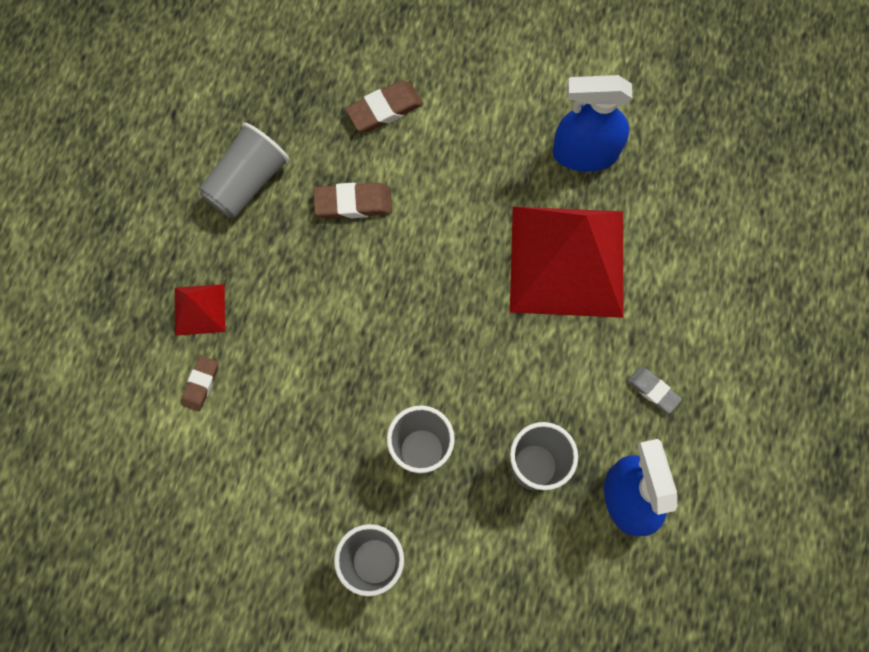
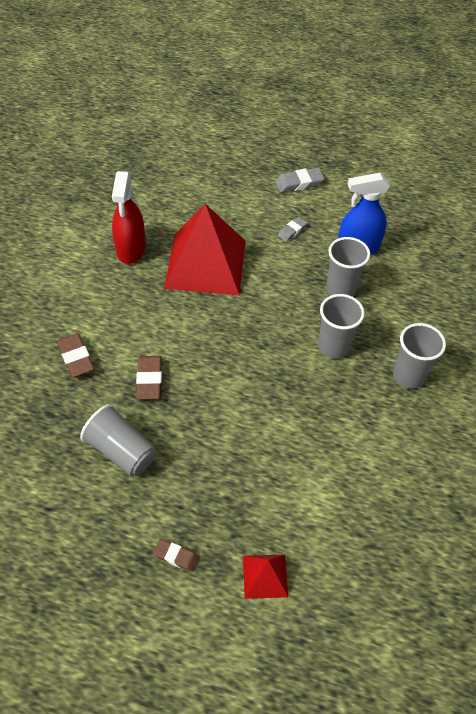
camera: 90 degrees left, 20 degrees down
(199, 309) = (227, 485): red pyramid -> red pyramid (265, 576)
(201, 384) = (288, 484): brown eraser -> brown eraser (176, 556)
(585, 153) = (131, 249): blue spray bottle -> red spray bottle
(771, 403) = (299, 183): none -> grey eraser

